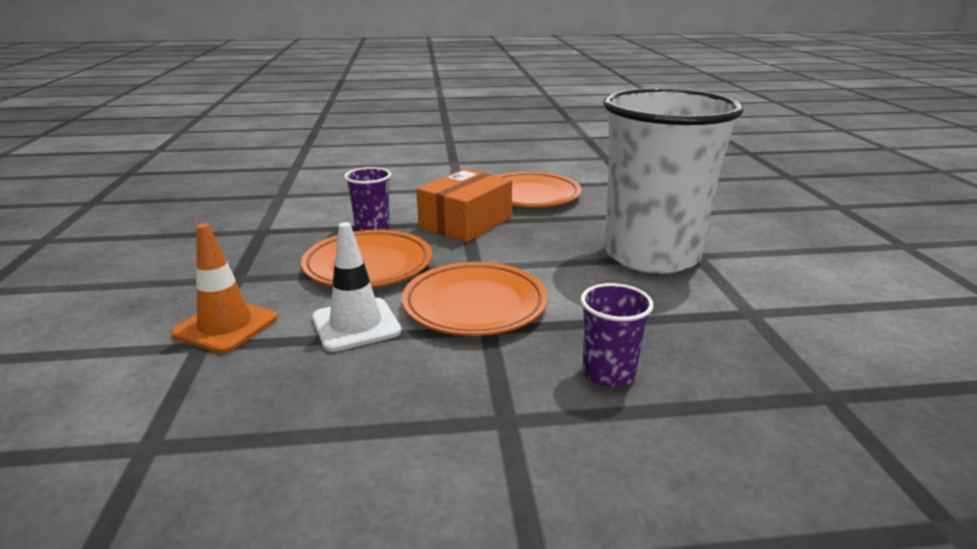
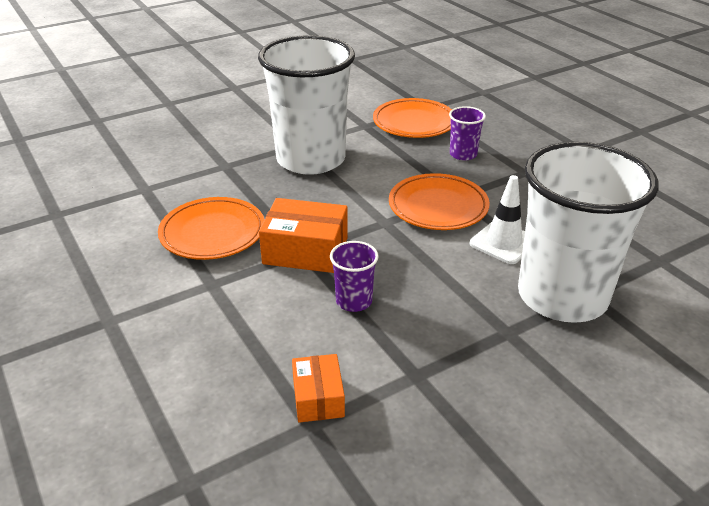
camera: 115 degrees left, 10 degrees up
(225, 326) = (562, 296): orange traffic cone -> white cup
(297, 200) = (318, 398): none -> orange box
(368, 265) = (426, 271): orange plate -> orange plate (414, 123)

